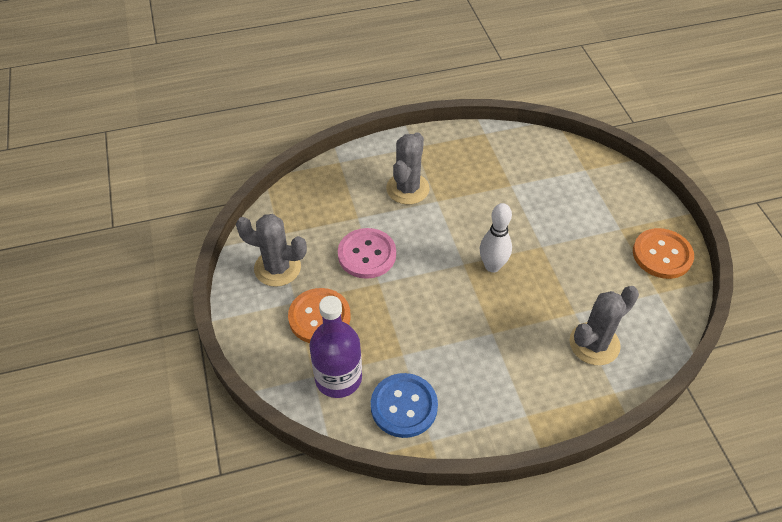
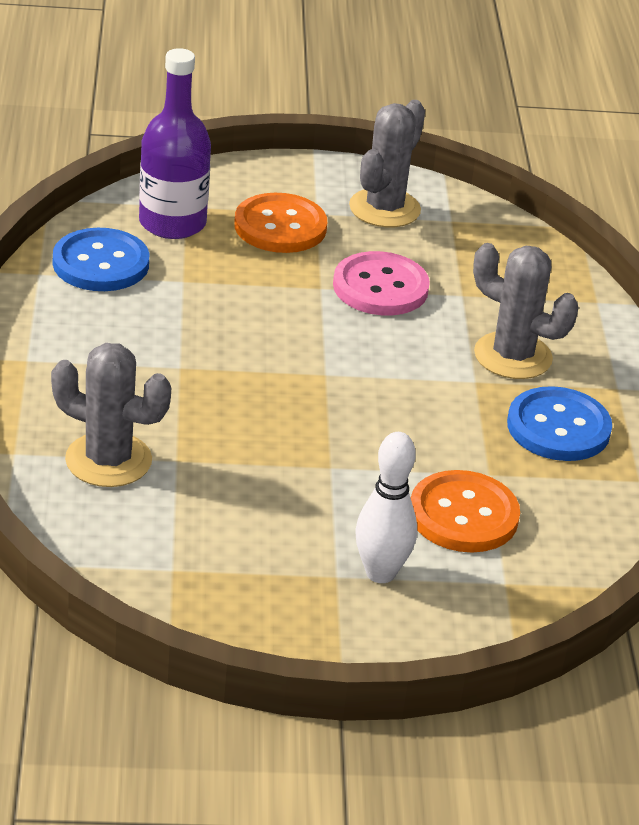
camera: 100 degrees right, 15 degrees down
(460, 164) = (558, 427): none -> blue button
(492, 266) = (308, 401): white bowling pin -> white bowling pin (380, 573)
(594, 344) = (108, 460): grey cactus -> grey cactus turned 45 degrees counterclockwise
(662, 255) = (253, 606): orange button -> orange button (463, 515)

